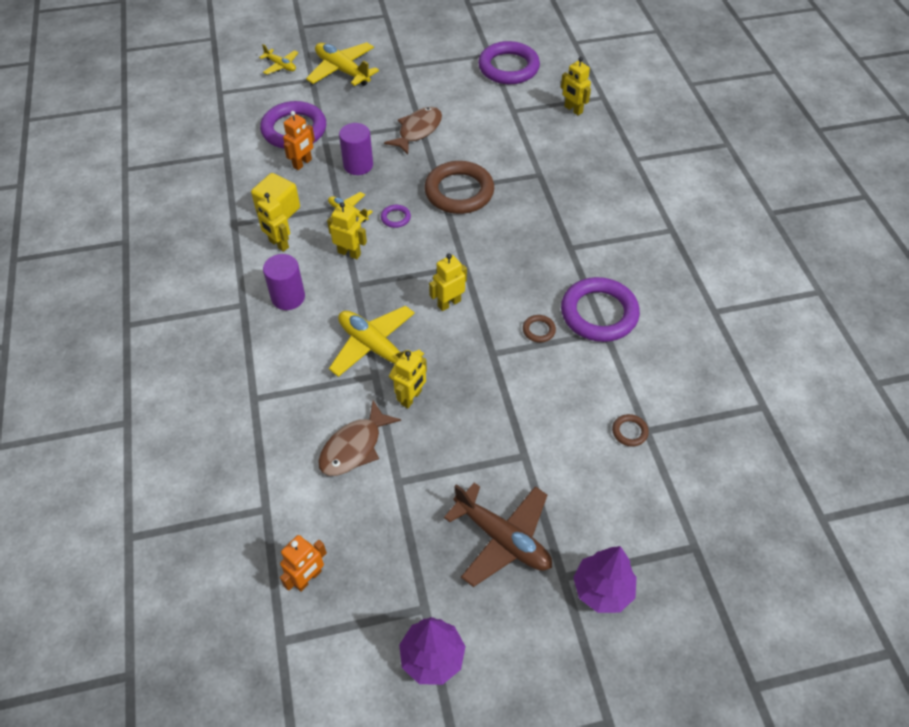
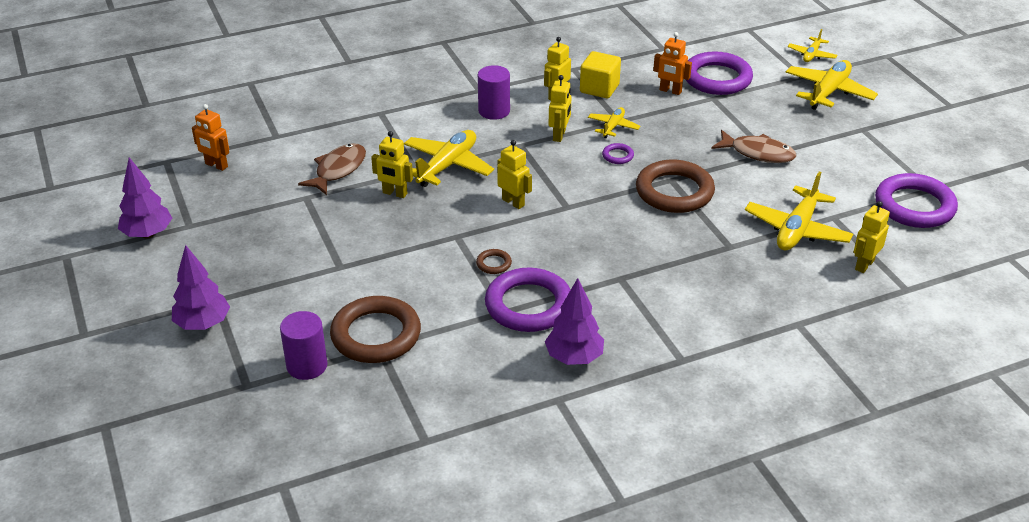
camera: 80 degrees right, 15 degrees down
(354, 447) = (338, 170): brown fish -> brown fish turned 90 degrees clockwise
(358, 165) = (684, 123): purple cylinder -> purple cylinder (307, 366)
(502, 538) = (253, 261): brown plane -> none
(525, 133) = (797, 229): none -> yellow plane
(629, 432) = (376, 335): brown ring -> brown ring, size x2.38
(667, 293) = (574, 358): none -> purple tree

